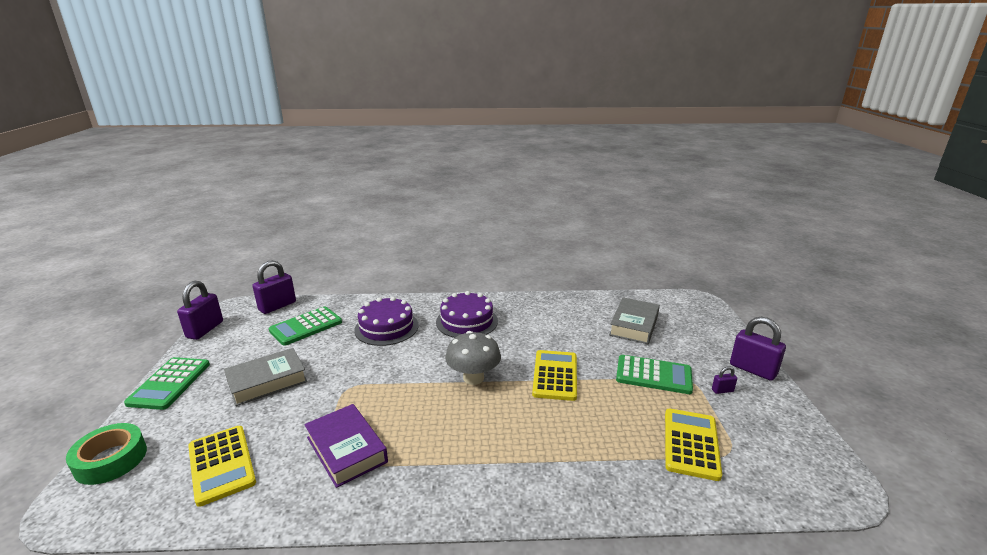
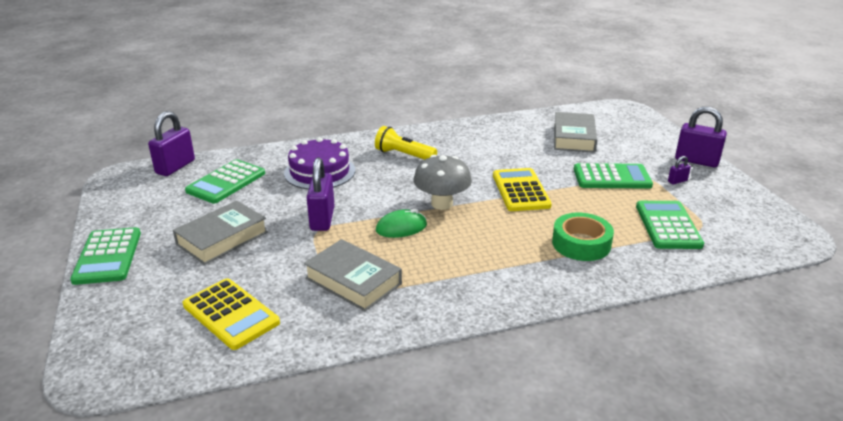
camera: 15 degrees left, 5 degrees up
(111, 460) = (101, 331): green tape -> green tape (581, 243)
(205, 330) = (104, 201): purple padlock -> purple padlock (322, 219)
(346, 449) = (353, 281): purple book -> grey book
(423, 398) = (401, 228): none -> green mouse
(467, 321) = (403, 155): purple cake -> yellow flashlight
(691, 444) = (668, 225): yellow calculator -> green calculator

